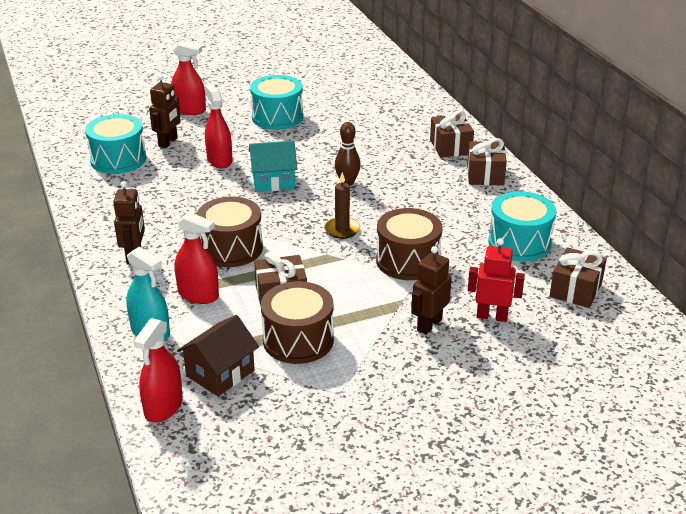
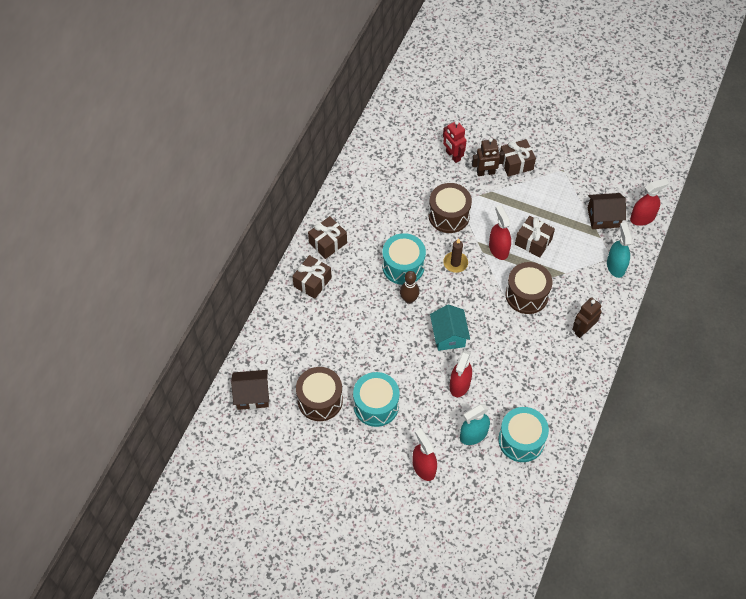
camera: 135 degrees left, 25 degrees up
(168, 142) = (473, 435): brown robot -> turquoise spray bottle
(198, 295) = (573, 273): red spray bottle -> red spray bottle (498, 249)
(273, 181) = (448, 335): turquoise house -> turquoise house turned 45 degrees clockwise
(298, 340) = (552, 209): brown drum -> brown drum (320, 400)
(382, 77) = (252, 395): none -> brown house
(519, 243) = (381, 184): turquoise drum -> turquoise drum (403, 266)
(575, 290) = (397, 140): brown gift -> brown gift (516, 163)

